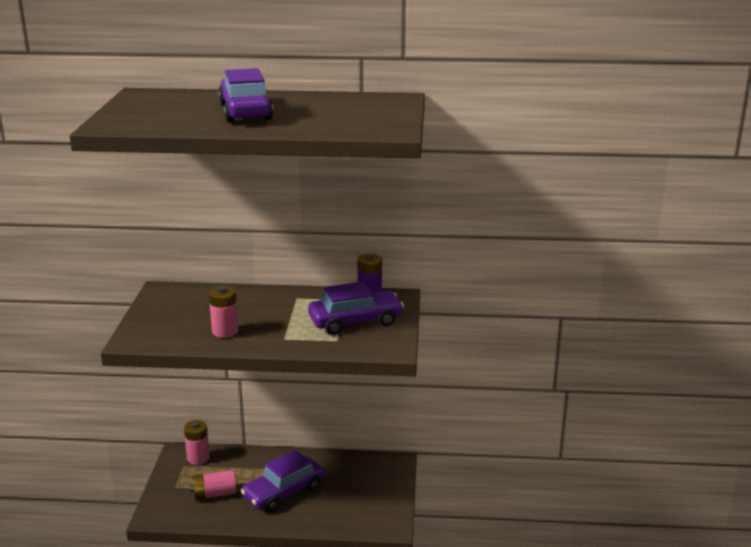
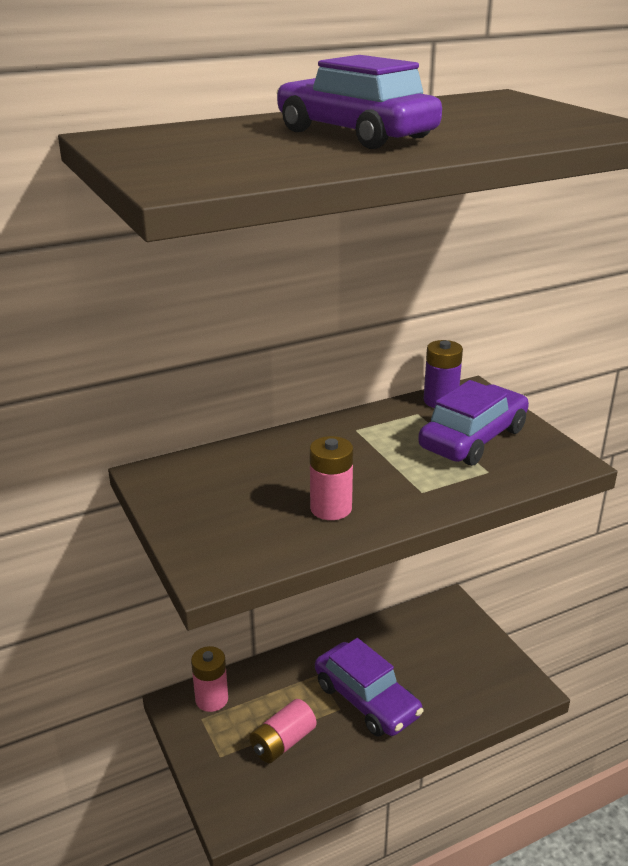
camera: 30 degrees left, 5 degrees up
(283, 492) = (366, 700): purple car -> purple car turned 60 degrees counterclockwise

